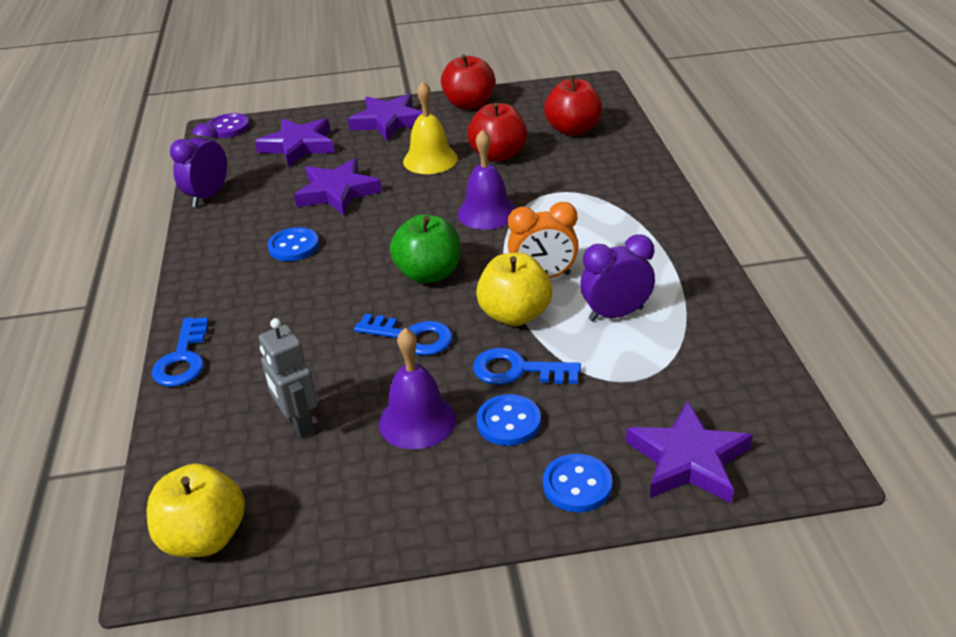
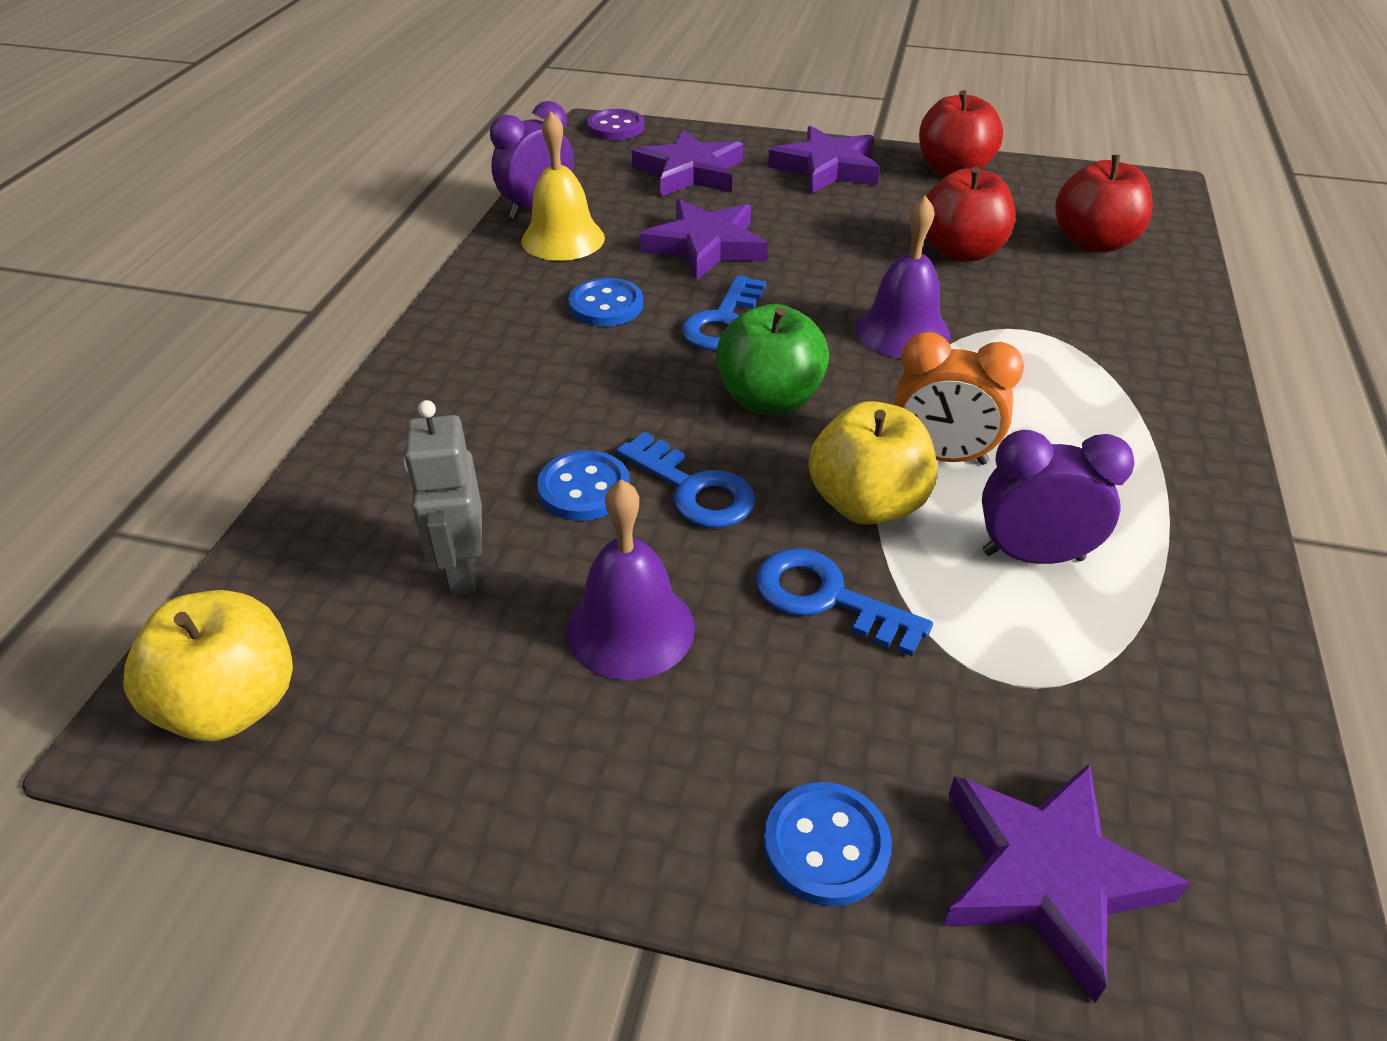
camera: 20 degrees right, 5 degrees up
(183, 359) = (373, 421): blue key -> blue key (723, 322)
(430, 160) = (858, 234): yellow bell -> yellow bell (563, 239)
(508, 422) = (768, 684): blue button -> blue button (584, 489)

